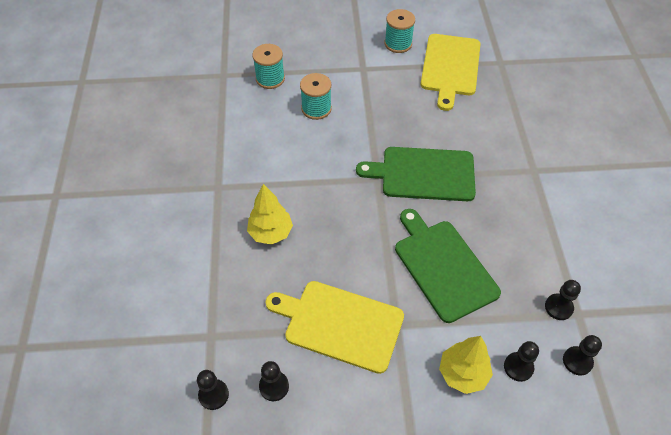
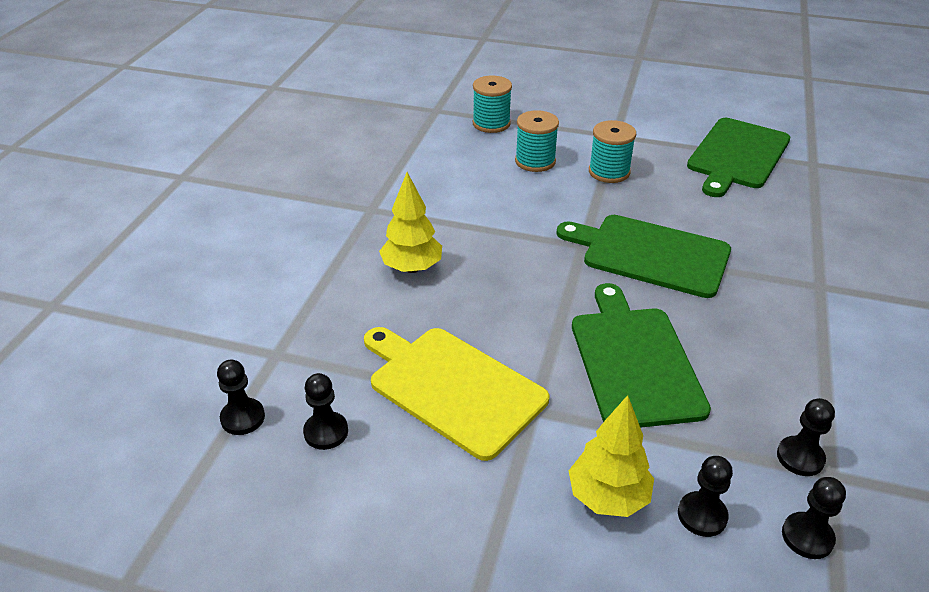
camera: 20 degrees right, 15 degrees down
(398, 44) = (674, 121): turquoise spool -> turquoise spool (609, 172)
(450, 67) = (737, 155): yellow cutting board -> green cutting board

